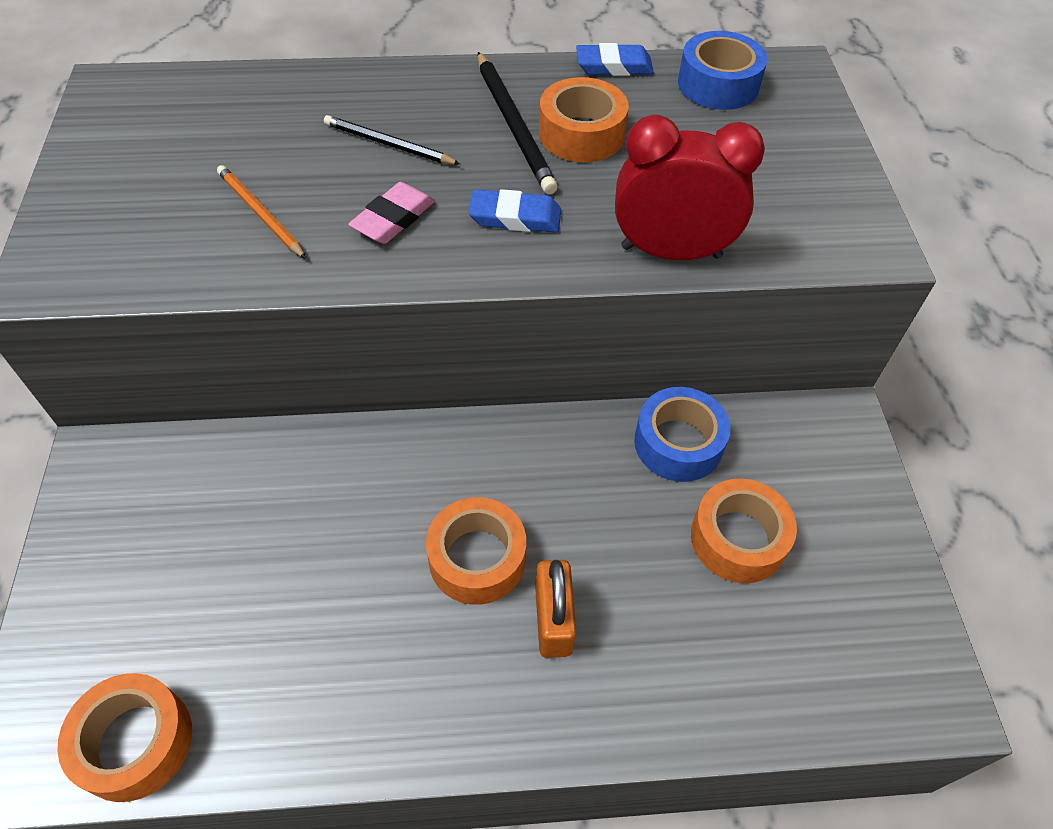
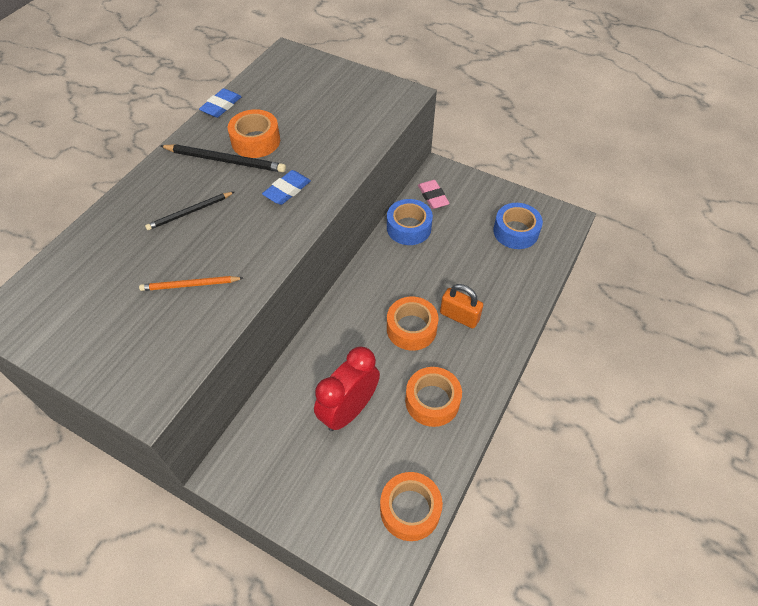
camera: 55 degrees left, 0 degrees up
(393, 218) = (245, 234): pink eraser -> pink eraser (433, 197)
(671, 252) = (355, 152): red clock -> red clock (348, 410)
(718, 84) = (270, 81): blue tape -> blue tape (515, 231)
(738, 539) = (466, 235): orange tape -> orange tape (432, 401)

